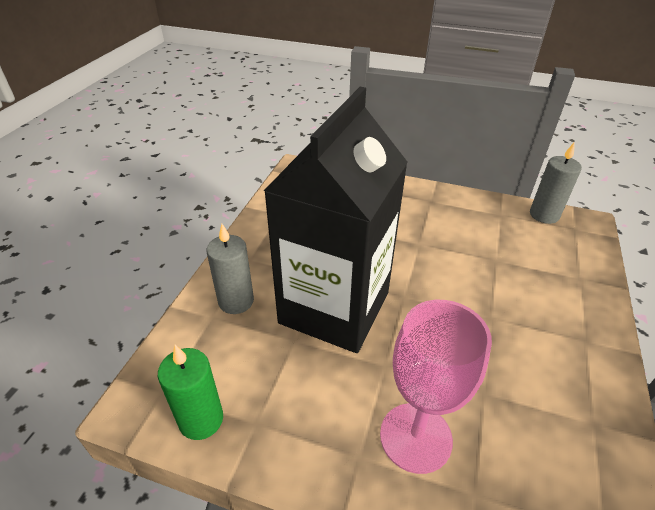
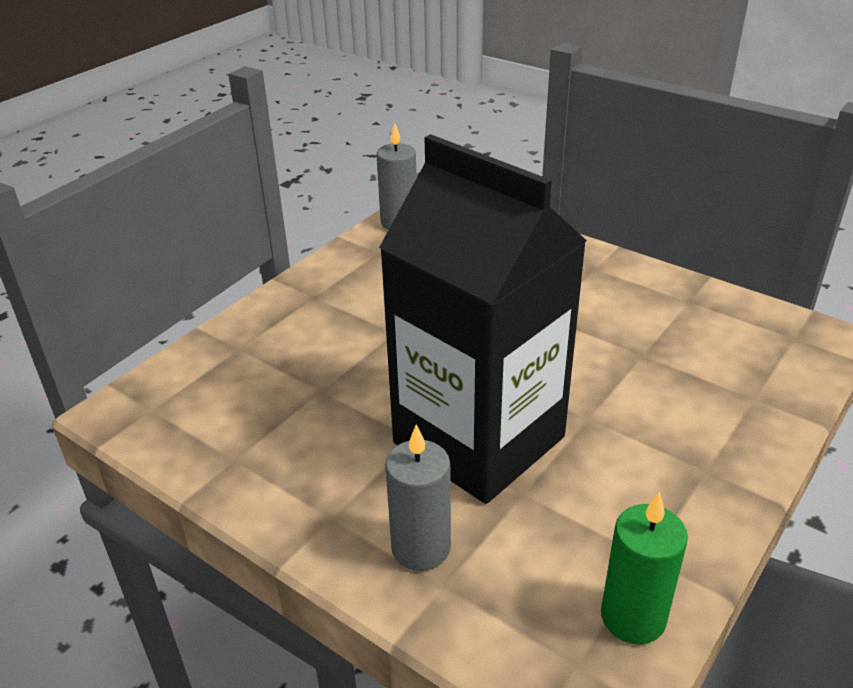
camera: 70 degrees left, 5 degrees down
(415, 437) = (688, 419): pink goblet -> none

